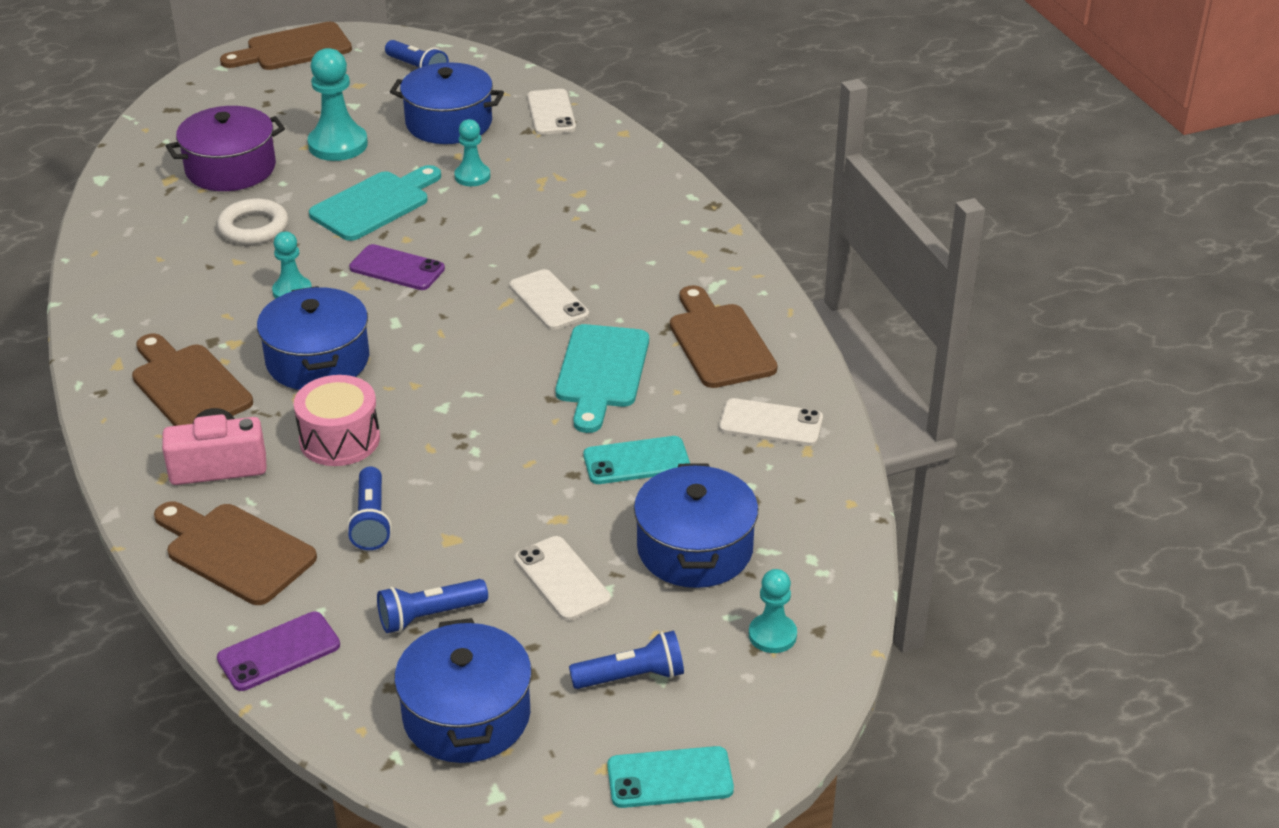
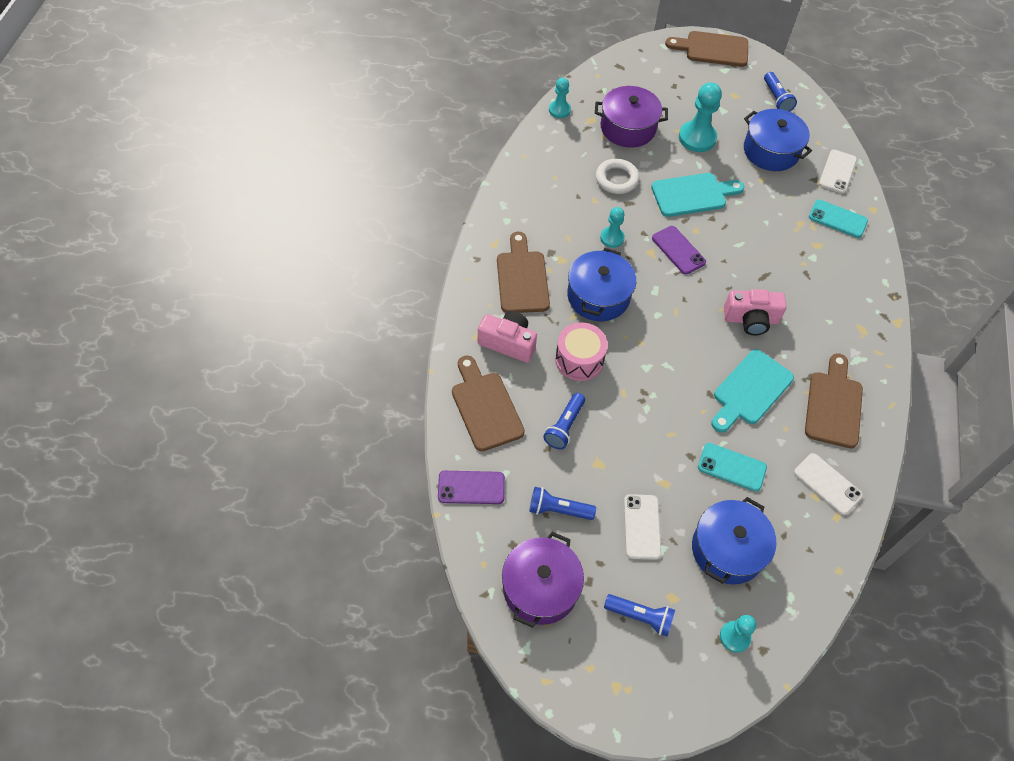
camera: 30 degrees right, 20 degrees up
(466, 715) = (540, 588): blue pot -> purple pot
(472, 176) = (761, 200): turquoise pawn -> turquoise pawn (559, 110)
(548, 300) = (751, 319): white phone -> pink camera
(670, 778) = (621, 697): turquoise phone -> turquoise phone (837, 219)

